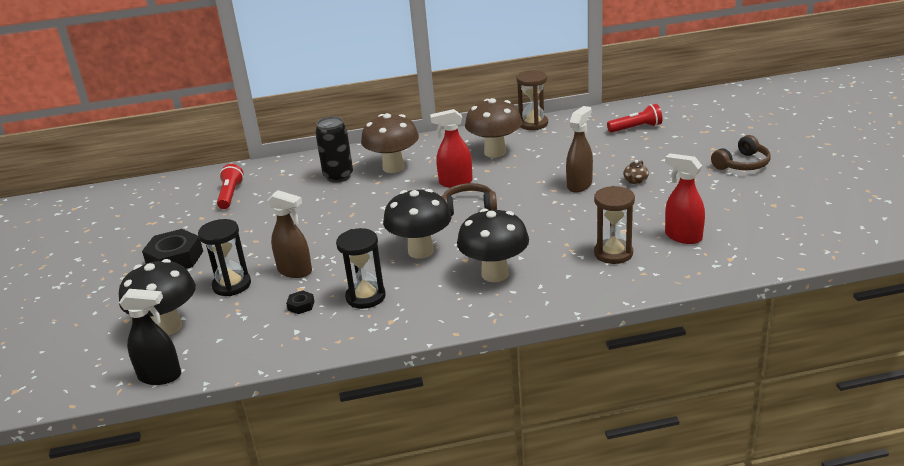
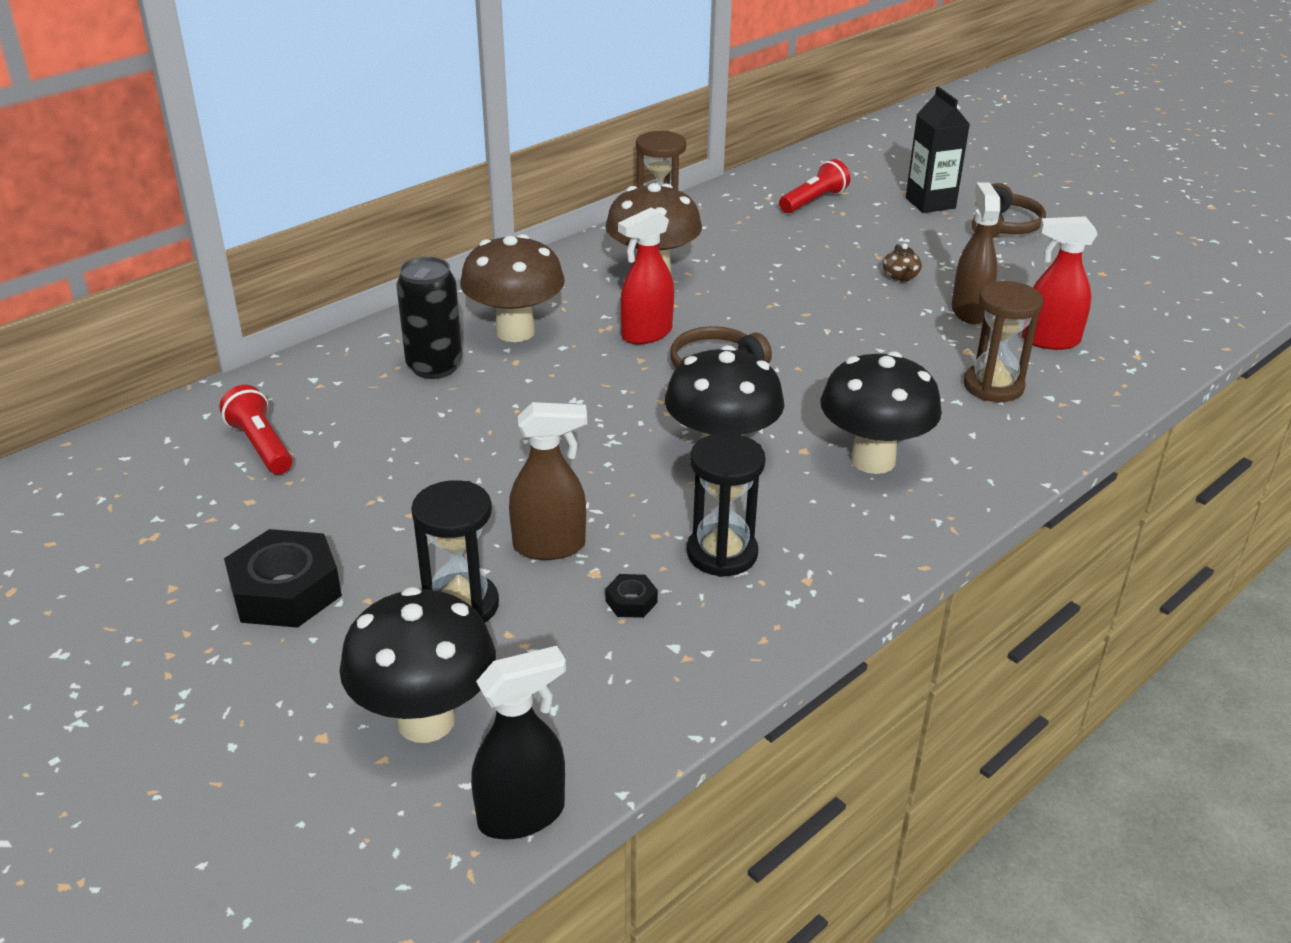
camera: 35 degrees left, 5 degrees up
(579, 185) = (833, 298): brown spray bottle -> brown spray bottle (969, 311)
(710, 141) = (930, 203): none -> black carton

